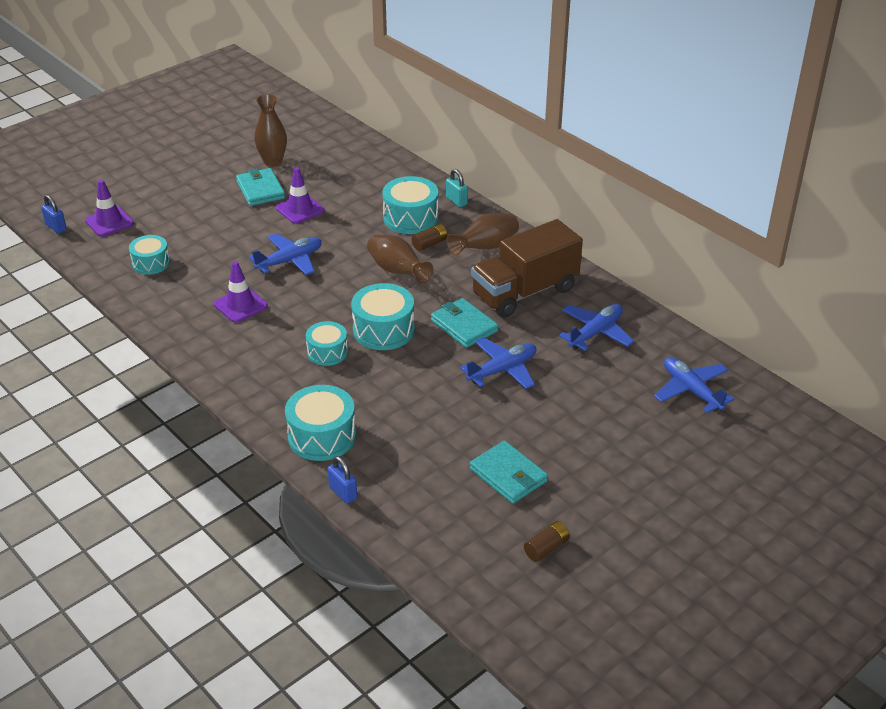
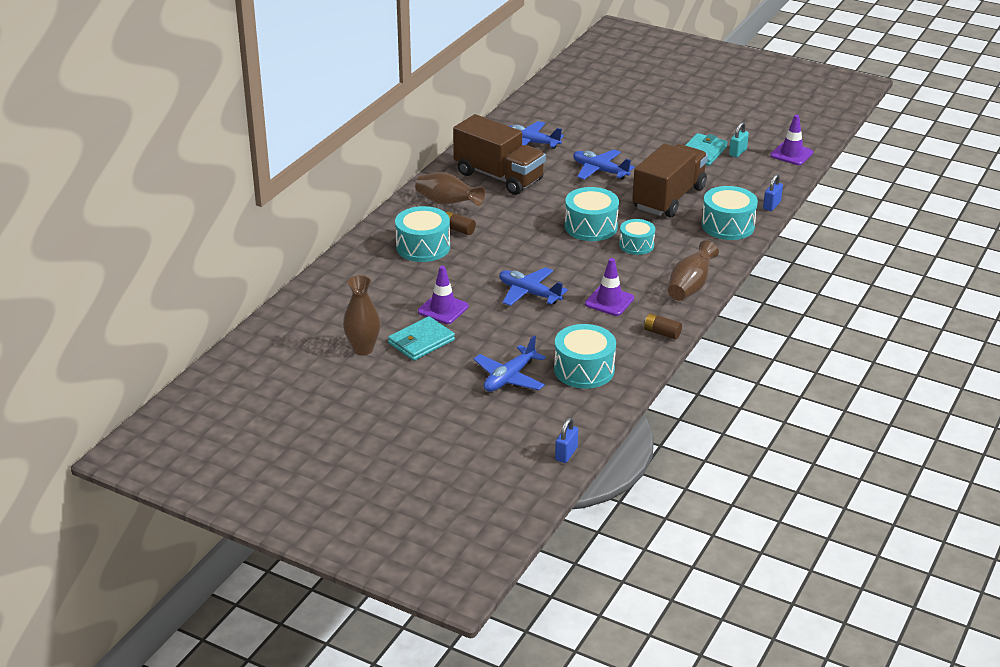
camera: 110 degrees left, 5 degrees down
(109, 222) = (534, 420): purple traffic cone -> purple traffic cone (791, 154)
(151, 263) = (584, 370): turquoise drum -> turquoise drum, size x1.55
(397, 271) = (508, 237): brown vase -> brown vase (690, 287)
(410, 407) = (669, 198): none -> brown truck
(456, 201) = (381, 229): turquoise padlock -> turquoise padlock (737, 152)
(464, 326) = (560, 194): turquoise wallet -> none
(546, 548) = (751, 132): brown battery -> brown battery (662, 333)
(691, 390) = (568, 104): blue plane -> blue plane (509, 378)

